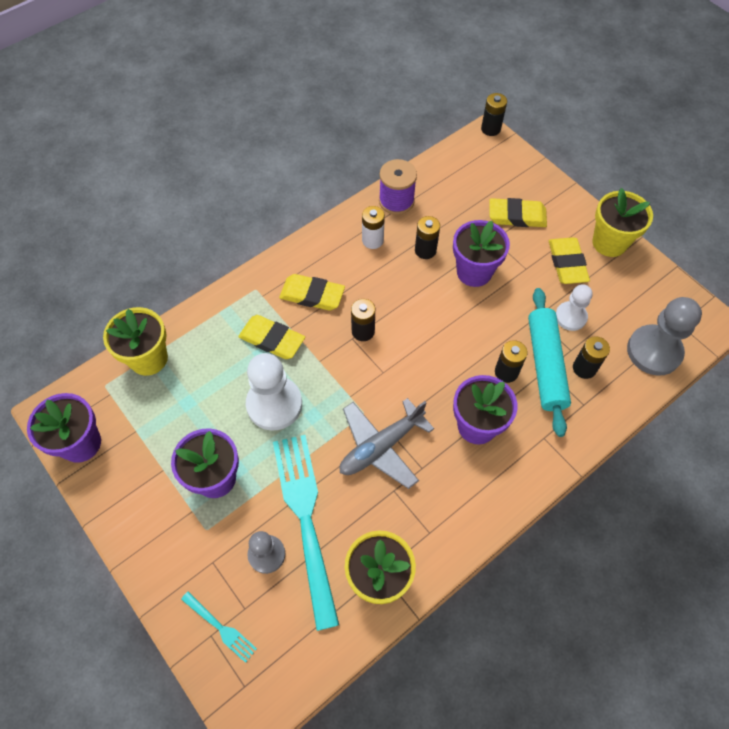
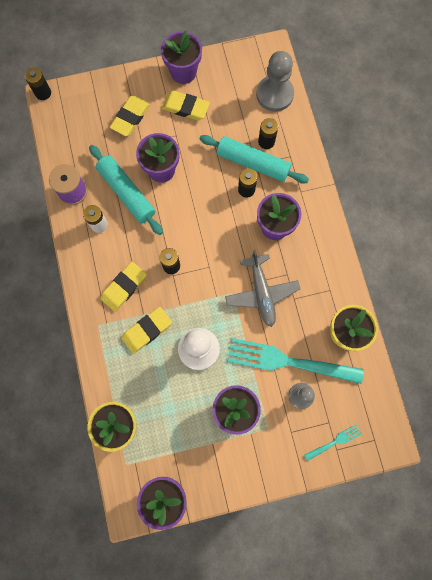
camera: 65 degrees left, 15 degrees up
(425, 250) = (127, 193): black battery -> turquoise rolling pin
(570, 317) = (226, 128): white pawn -> none
(609, 243) = (183, 72): yellow flower pot -> purple flower pot

